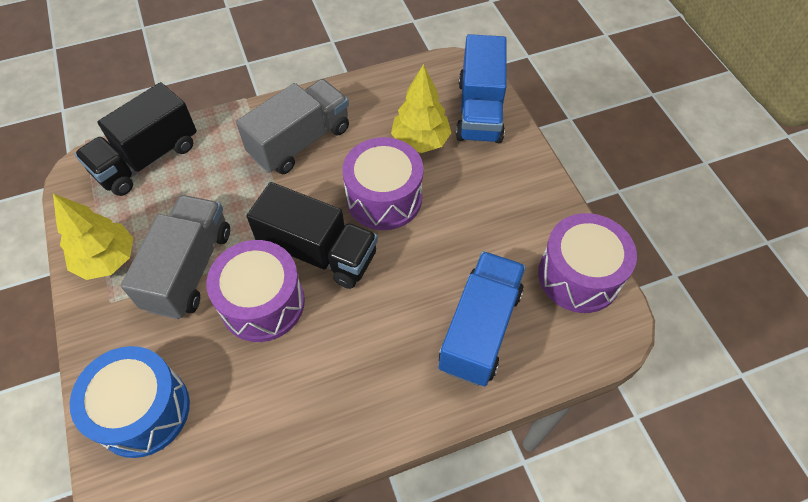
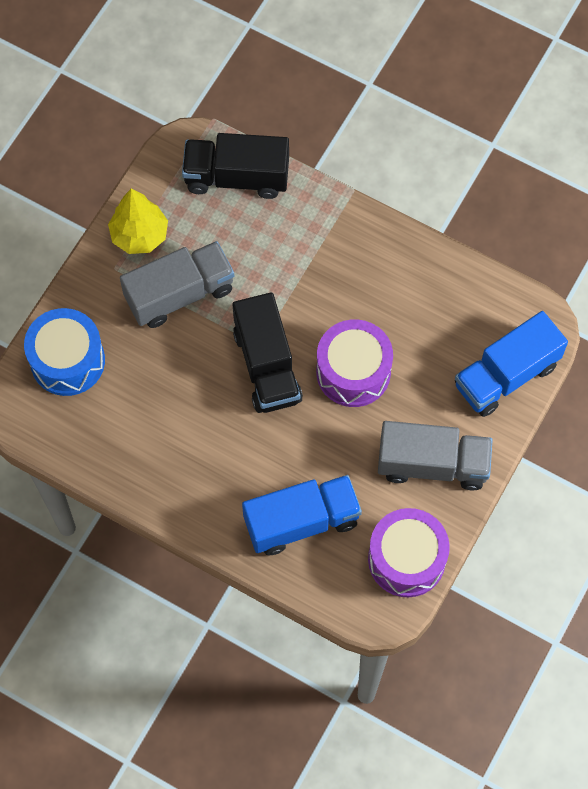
camera: 50 degrees right, 10 degrees up
(262, 303) = (197, 364): purple drum -> none
(300, 142) = (350, 268): grey truck -> grey truck (432, 464)
(420, 141) = (431, 355): yellow tree -> none

